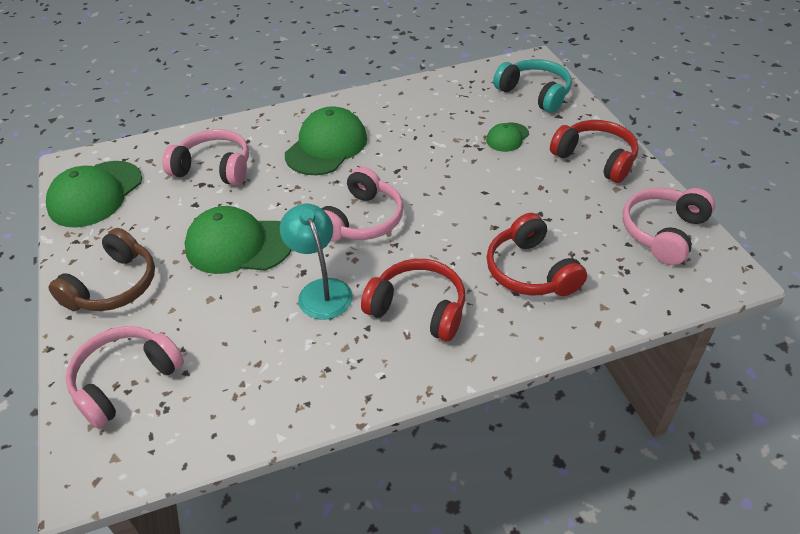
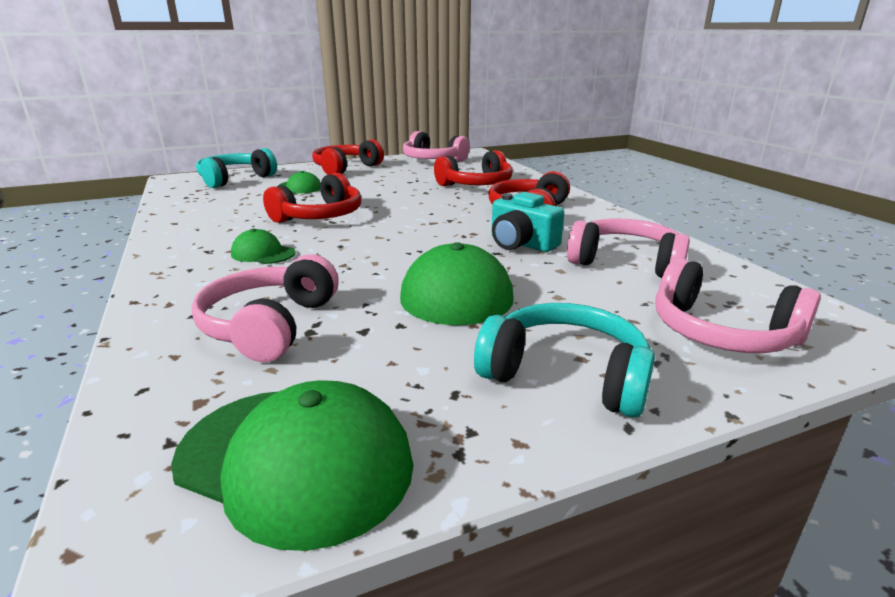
camera: 95 degrees left, 20 degrees down
(114, 286) = (565, 375): brown headphones -> turquoise headphones
(321, 290) = (521, 244): turquoise lamp -> turquoise camera
(326, 146) = (263, 253): green cap -> green cap, size x0.52
(362, 220) = (412, 232): pink headphones -> pink headphones (625, 263)
(411, 162) = (320, 216): none -> red headphones

